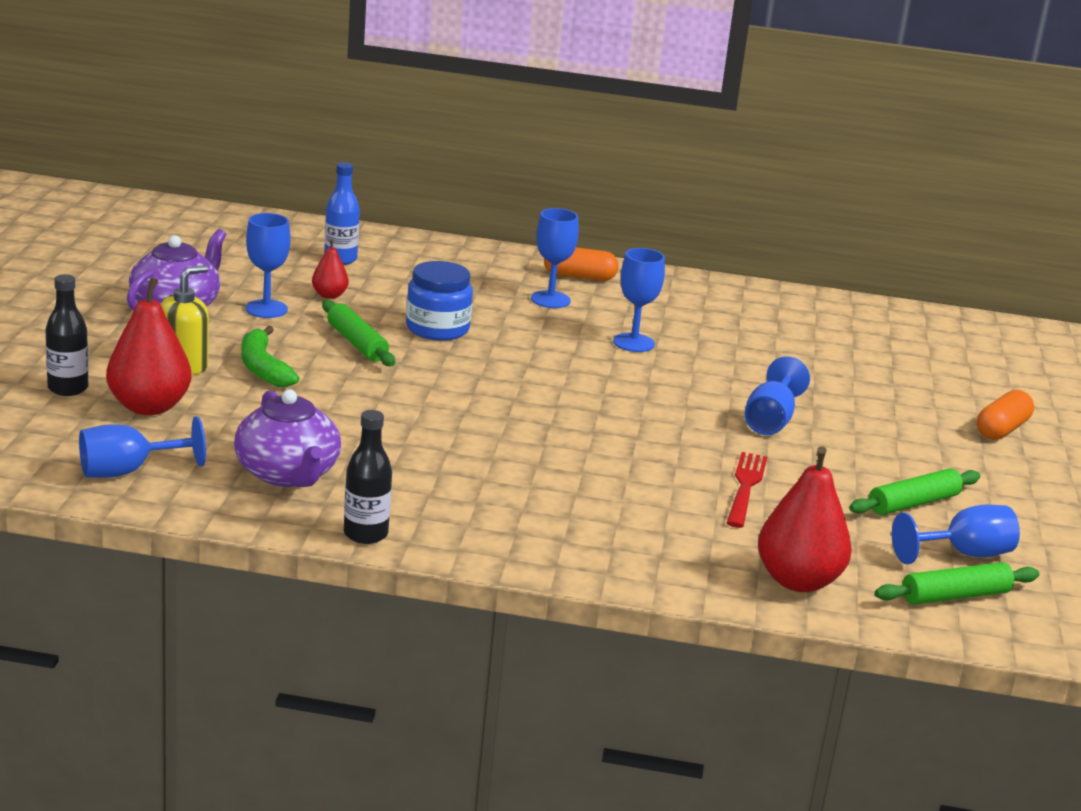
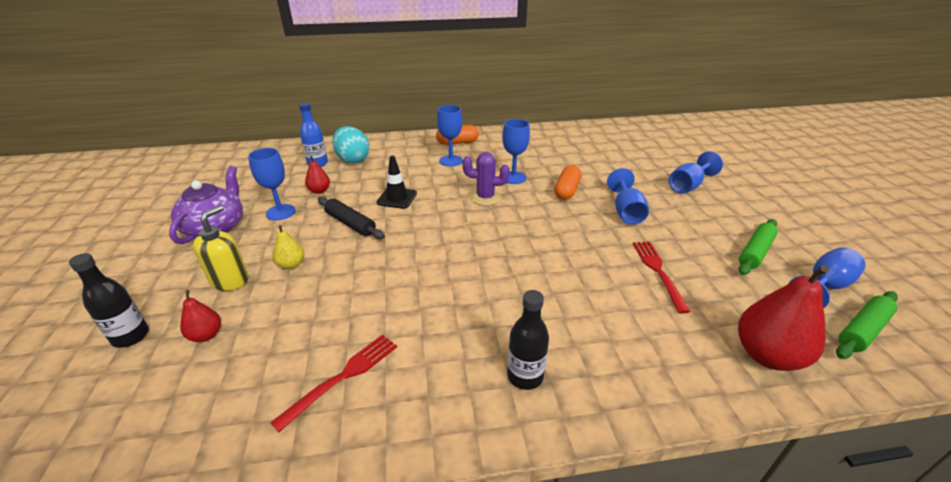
camera: 15 degrees left, 10 degrees up
(127, 471) = (194, 430): blue goblet -> blue goblet (688, 186)
(149, 407) = (206, 335): red pear -> red pear, size x0.51
(263, 368) = (291, 265): green banana -> yellow pear
(288, 474) = (342, 377): purple teapot -> red fork
(357, 343) = (350, 223): green rolling pin -> black rolling pin
(365, 534) = (436, 434): black bottle -> black bottle (525, 376)
(396, 265) = (353, 160): none -> turquoise egg
(437, 329) = (397, 198): blue jar -> black traffic cone
(569, 357) = (485, 197): none -> purple cactus
(1002, 429) = (737, 182): orange capsule -> orange capsule (566, 191)

